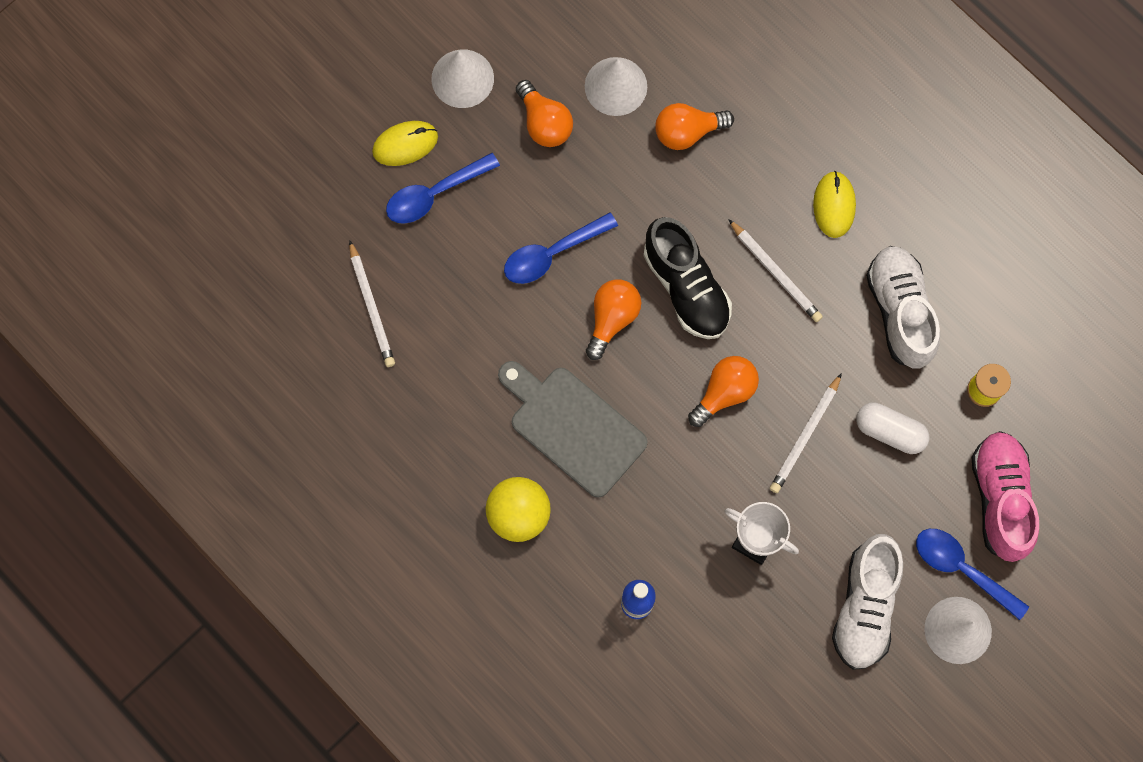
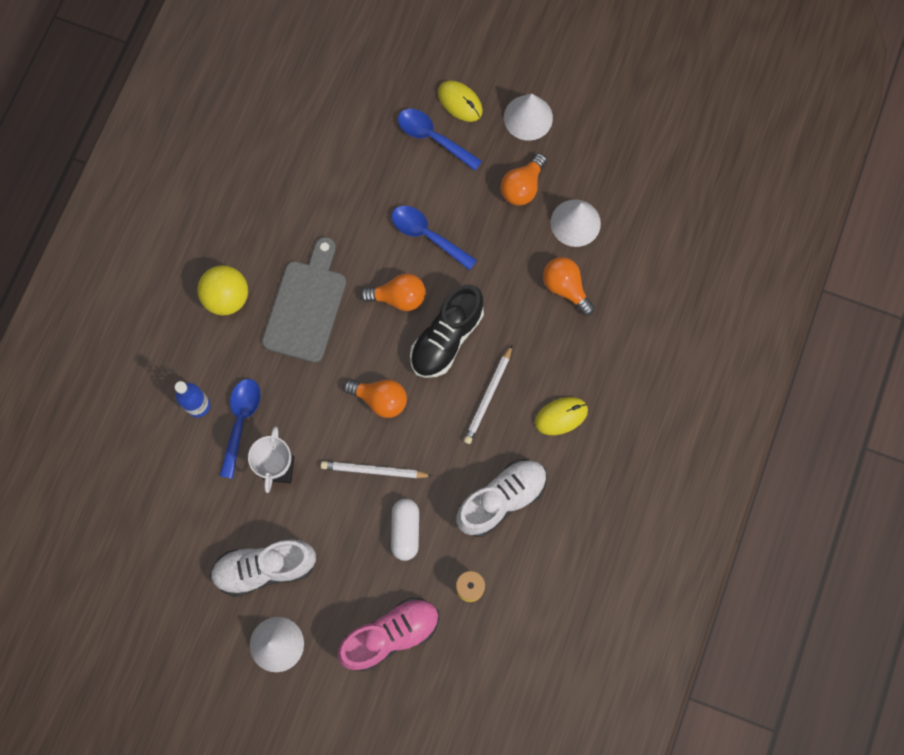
camera: 65 degrees right, 0 degrees up
(371, 307) = (331, 134): white pencil -> none
(961, 569) = (324, 628): blue spoon -> blue spoon (241, 421)

